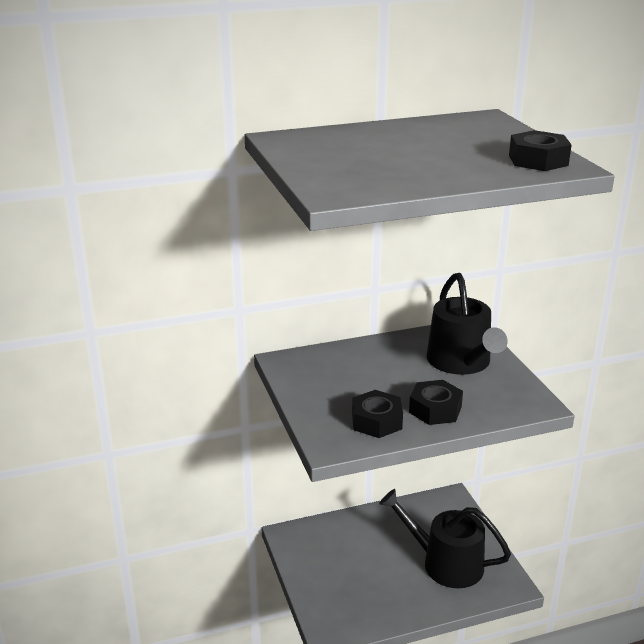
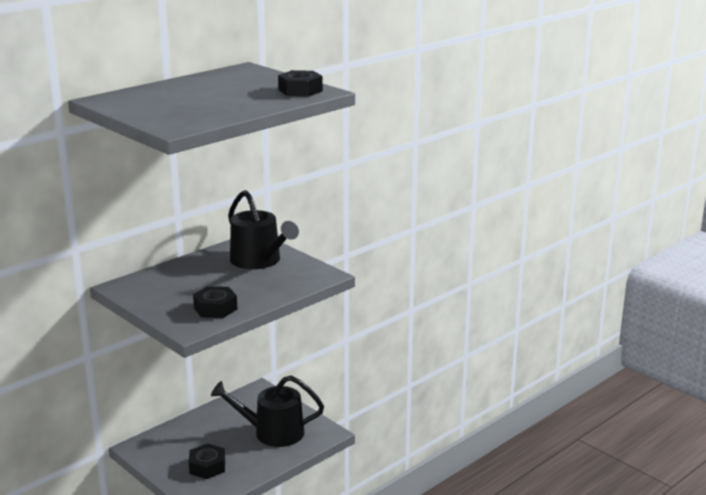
camera: 25 degrees left, 5 degrees down
(435, 409) = (255, 293): black nut -> black nut (207, 466)

